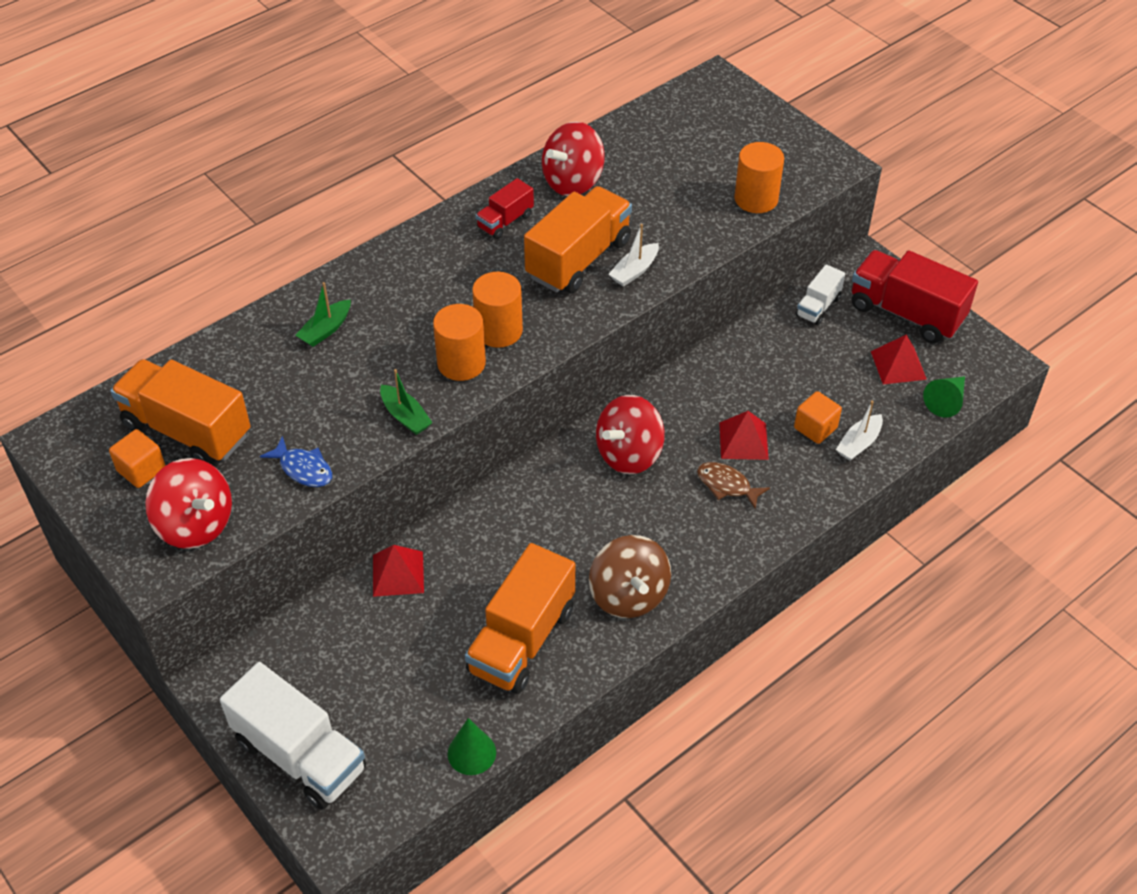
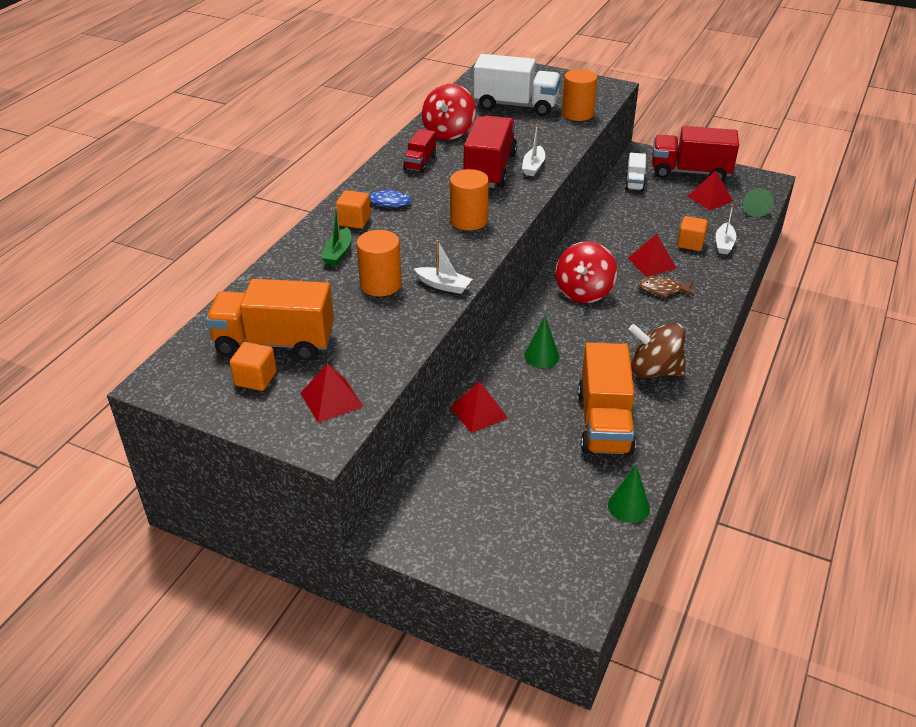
camera: 25 degrees left, 10 degrees down
(195, 524) = (331, 399): red spinning top -> red pyramid
(300, 755) = (498, 558): white truck -> white truck (515, 105)
(303, 469) = (391, 338): blue fish -> blue fish (386, 202)
(373, 288) = (354, 221): none -> orange cube
(405, 416) = (443, 285): green boat -> white boat
(461, 363) = (458, 245): orange cylinder -> orange cylinder (380, 284)
(516, 526) = (541, 356): none -> green cone
(578, 259) = (489, 170): orange truck -> red truck
(628, 595) = (654, 371): brown spinning top -> brown spinning top turned 150 degrees clockwise

